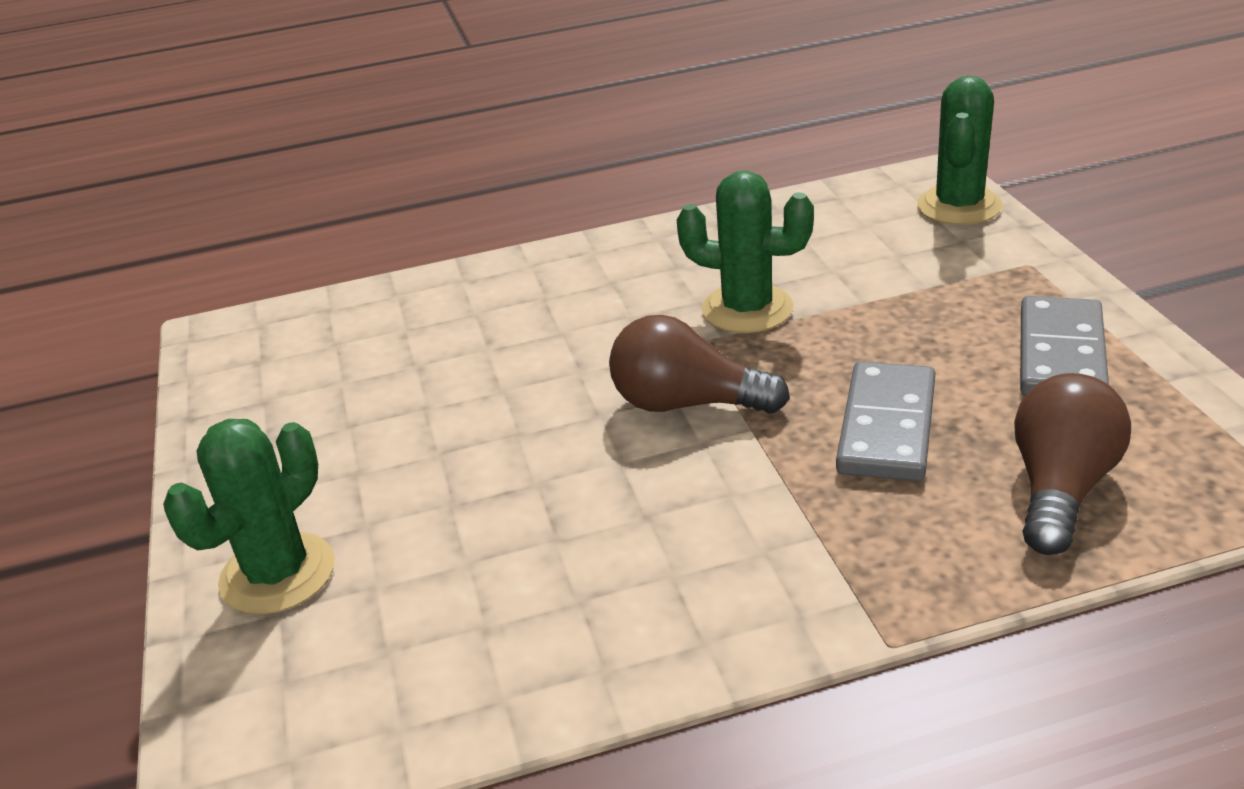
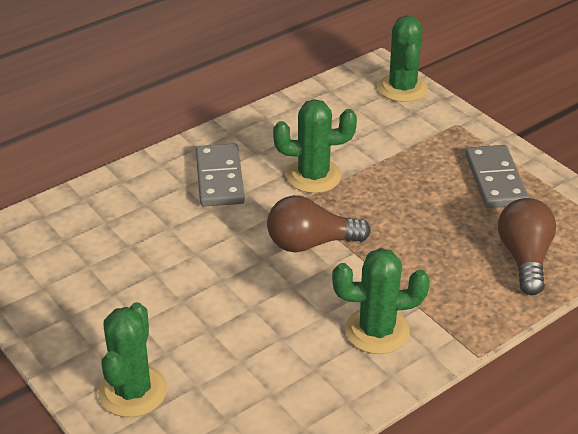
camera: 25 degrees left, 5 degrees up
(721, 561) = (377, 331): none -> green cactus
(886, 427) = (425, 238): grey domino -> grey domino (219, 178)

